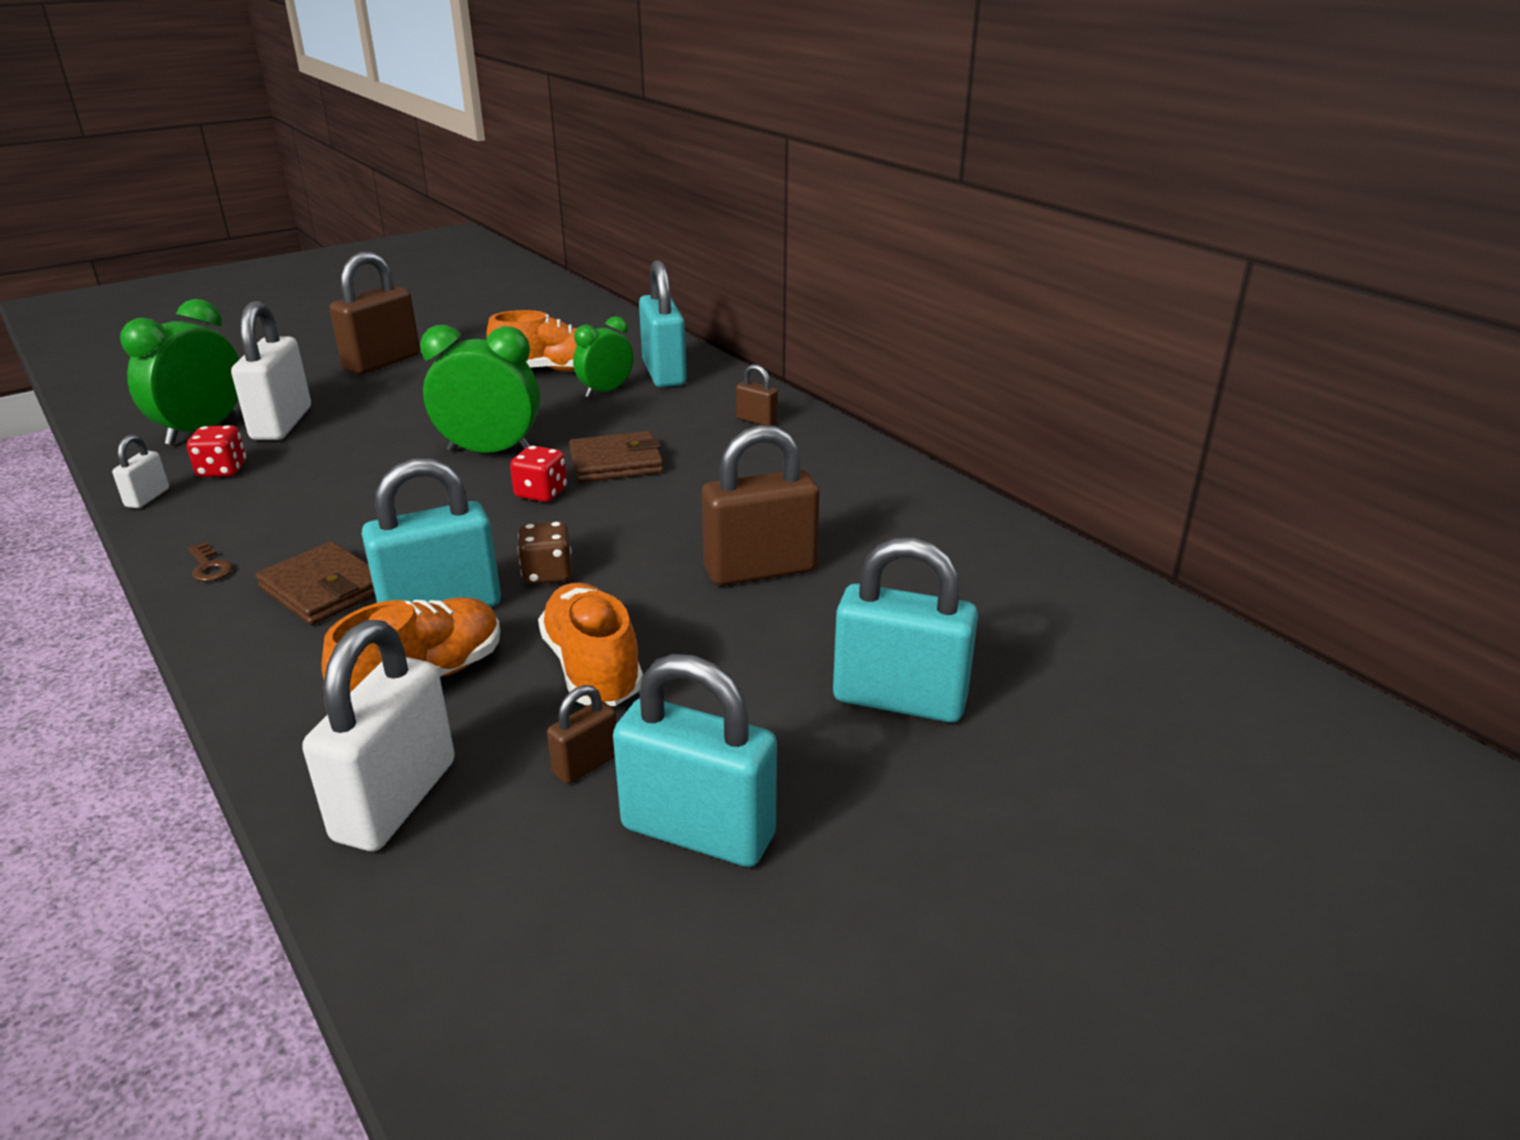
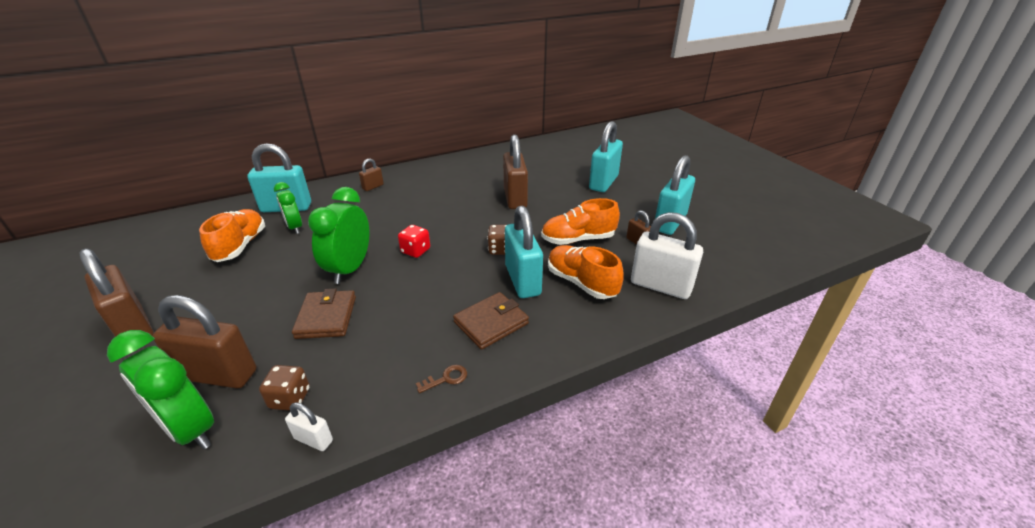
camera: 80 degrees left, 5 degrees up
(222, 470) = (290, 398): red dice -> brown dice
(282, 423) = (219, 375): white padlock -> brown padlock
(616, 463) = (394, 227): brown wallet -> brown wallet (326, 317)

